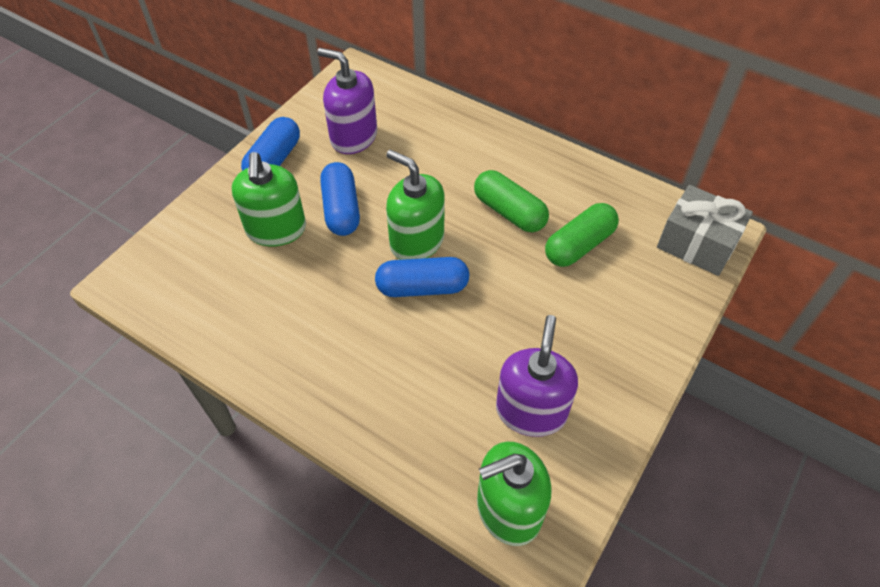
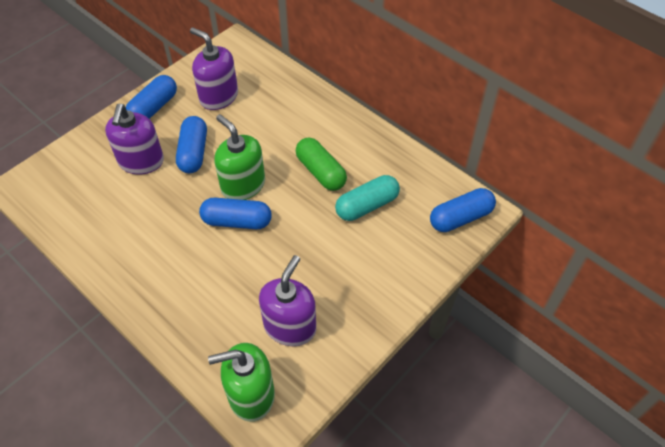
camera: 10 degrees right, 0 degrees up
(276, 229) = (141, 161): green soap dispenser -> purple soap dispenser
(579, 245) = (367, 206): green capsule -> turquoise capsule
(697, 244) = (460, 218): grey gift -> blue capsule

